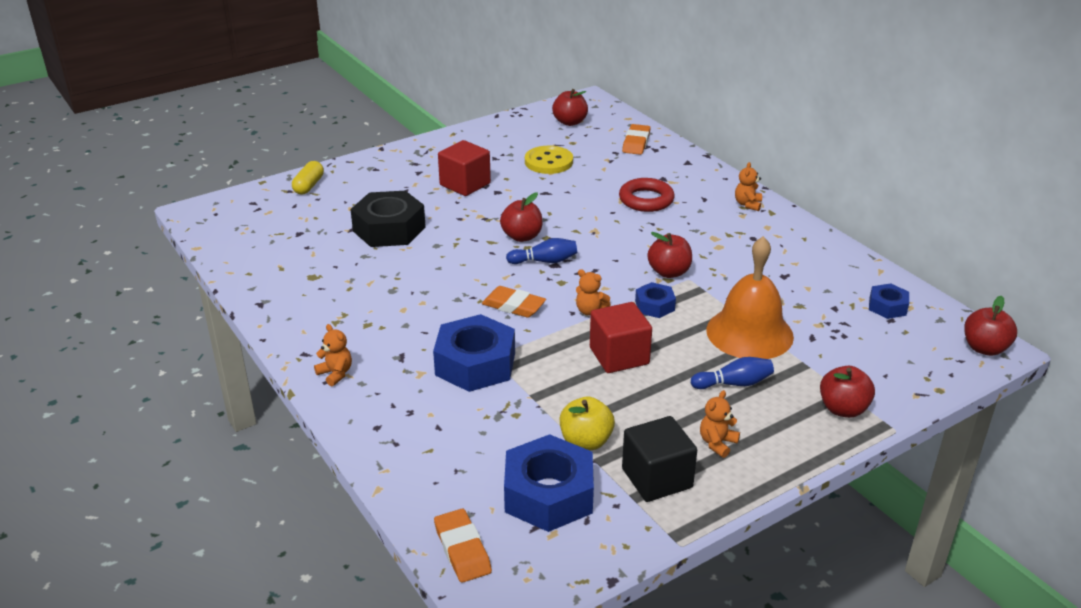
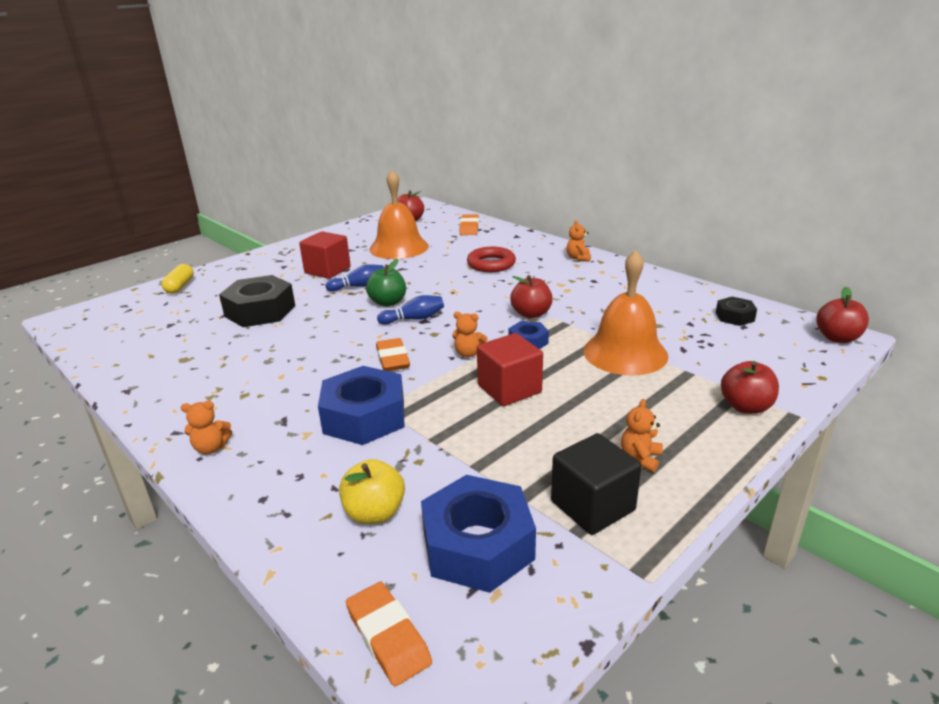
camera: 10 degrees left, 5 degrees down
(335, 374) = (211, 448): orange teddy bear -> orange teddy bear turned 135 degrees clockwise
(513, 306) = (393, 359): orange eraser -> orange eraser turned 60 degrees clockwise
(522, 236) = (388, 302): red apple -> green apple
(548, 162) = (399, 247): yellow button -> orange bell
(586, 441) = (502, 478): yellow apple -> yellow apple (374, 513)
(734, 383) = (631, 398): blue bowling pin -> blue bowling pin (359, 286)
(887, 307) = (734, 317): blue nut -> black nut

